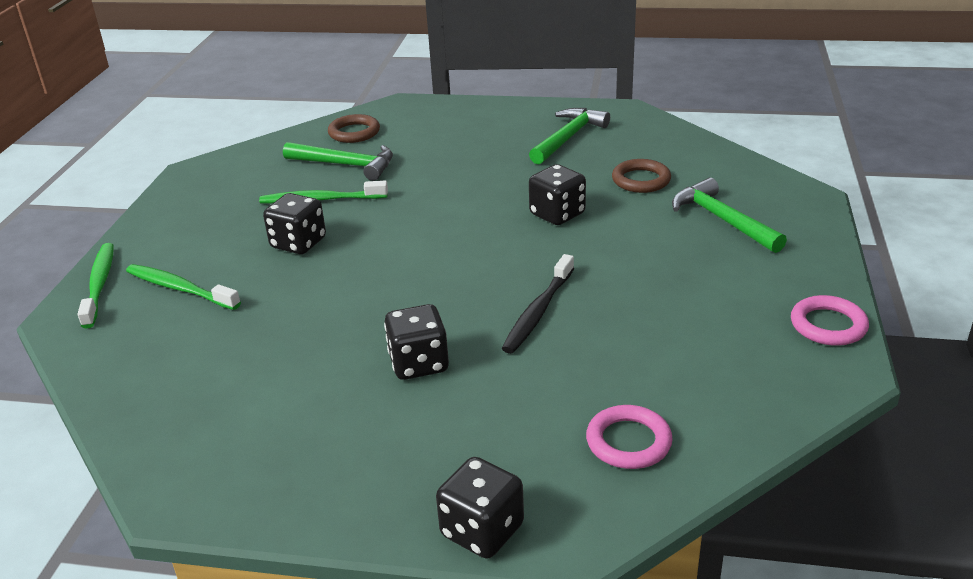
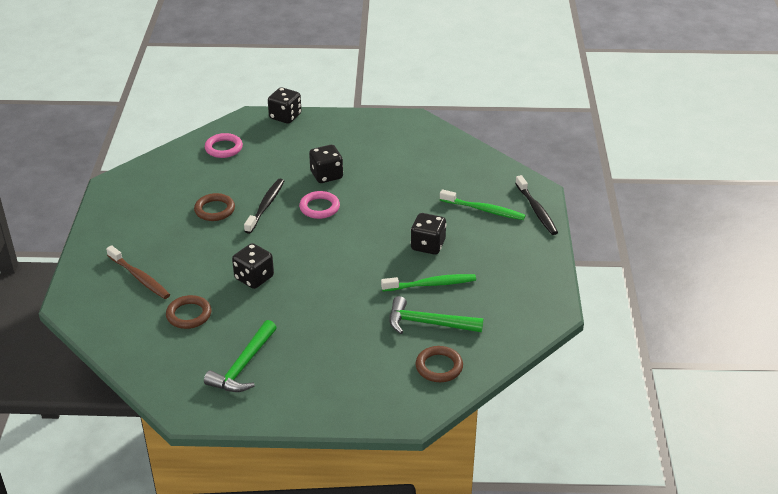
camera: 170 degrees right, 5 degrees up
(99, 284) = (536, 210): green toothbrush -> black toothbrush
(628, 309) = (214, 210): none -> brown ring
(722, 220) = (139, 277): green hammer -> brown toothbrush
(828, 325) = (107, 206): pink ring -> pink ring (319, 207)

